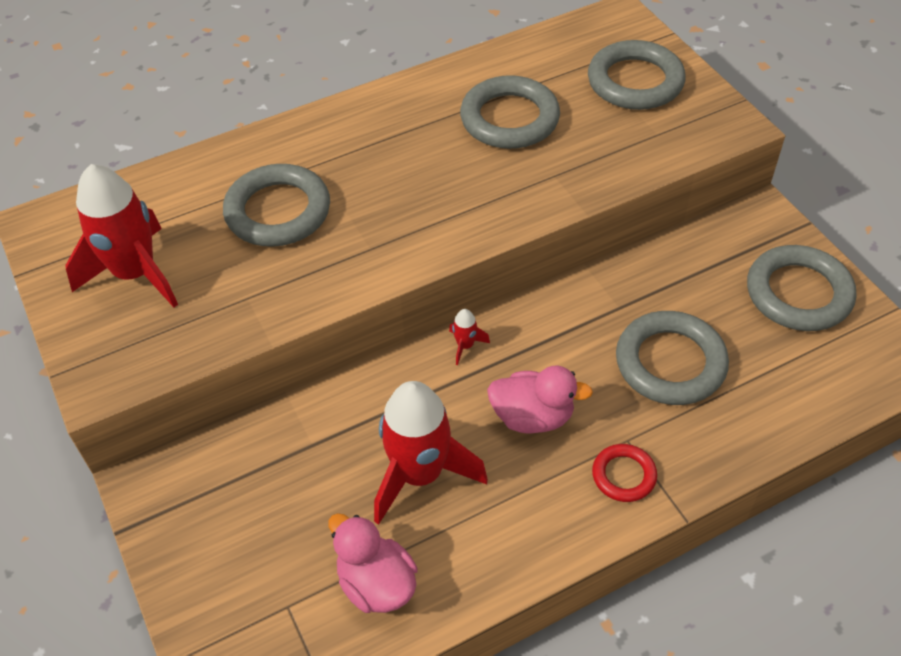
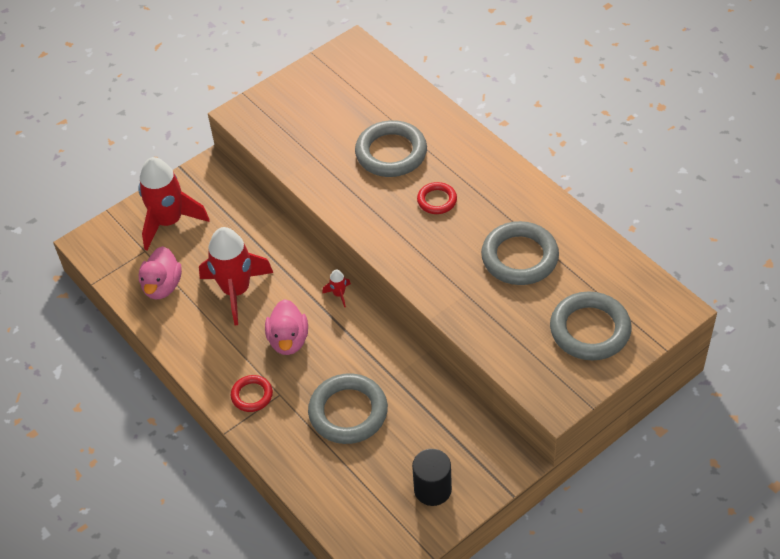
camera: 80 degrees right, 0 degrees up
(135, 273) = (323, 102): red rocket -> red rocket (169, 222)
(376, 583) = (162, 286): pink duck -> pink duck turned 150 degrees clockwise
(386, 178) = (437, 200): none -> red ring
(798, 293) = (432, 489): grey ring -> black cylinder

